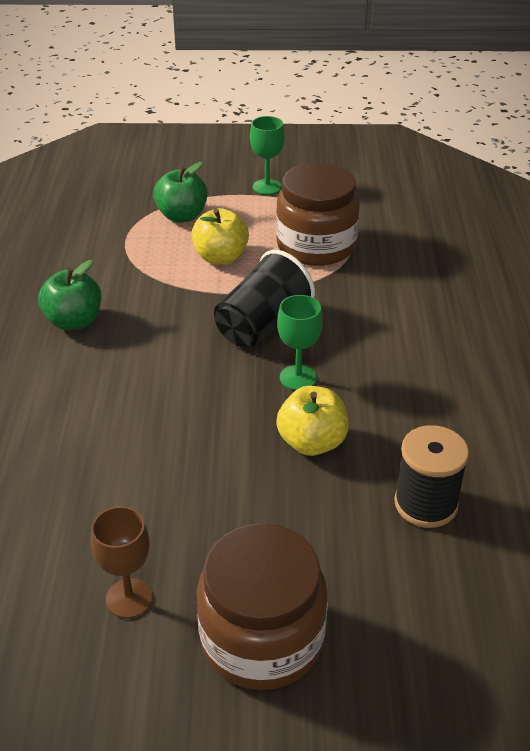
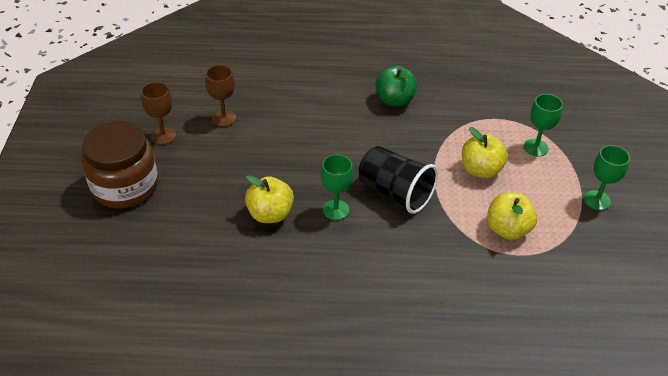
camera: 90 degrees right, 5 degrees up
(89, 514) = (224, 118): none -> brown goblet
(182, 216) = (536, 147): green apple -> green goblet
(316, 245) = (507, 229): brown jar -> yellow apple
(425, 504) = (207, 269): black spool -> none

